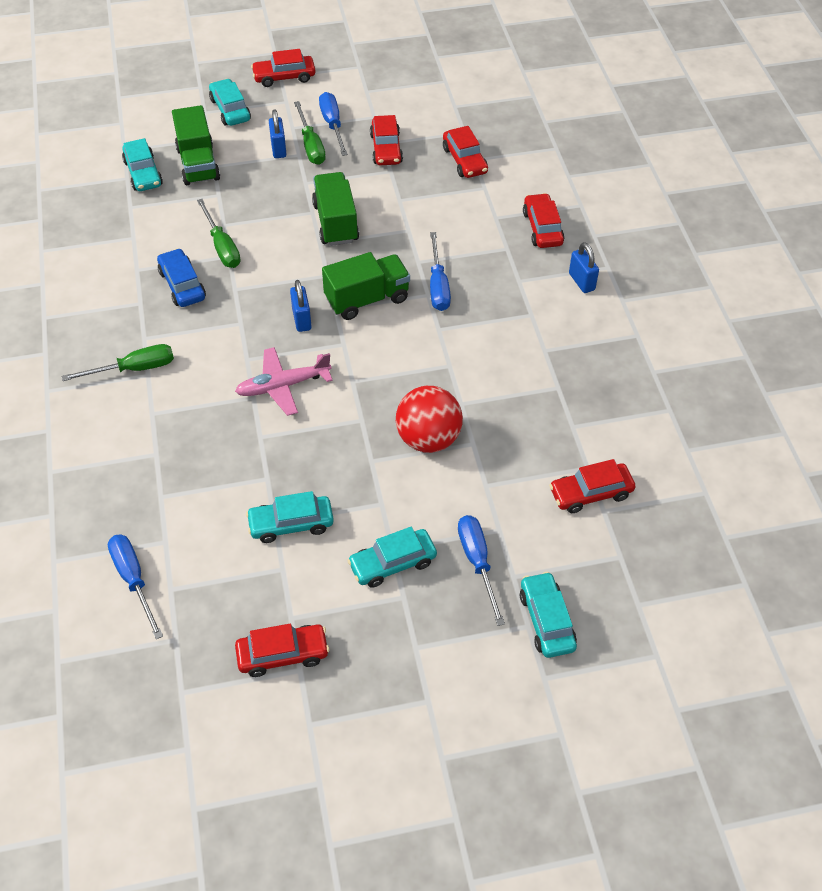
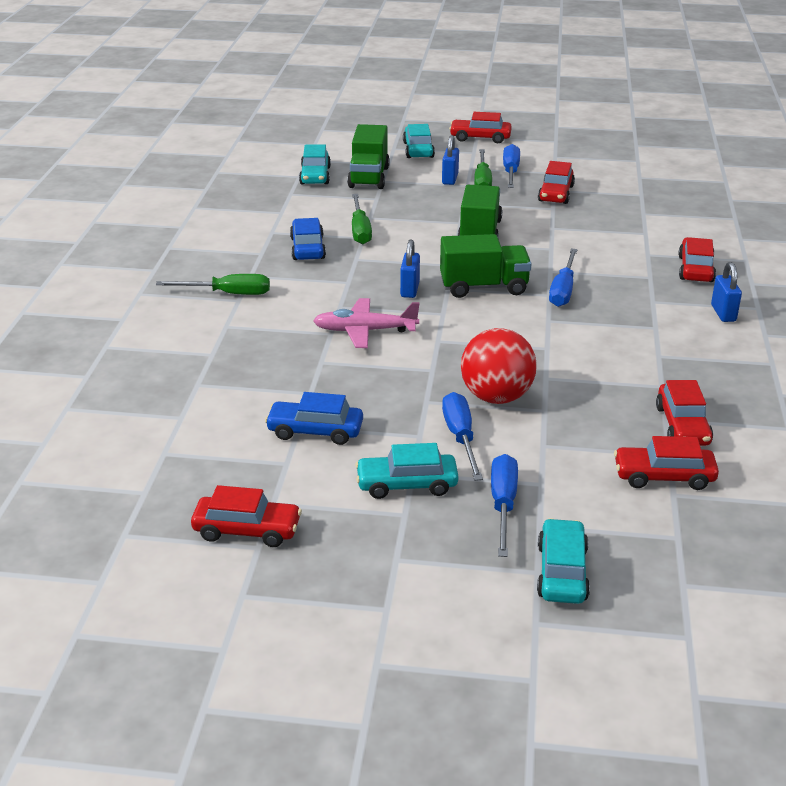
camera: 20 degrees right, 20 degrees down
(134, 580) = (132, 438): blue screwdriver -> blue screwdriver (461, 438)
(291, 524) = (315, 431): turquoise car -> blue car
(464, 160) = (633, 212): red car -> red car (682, 425)

